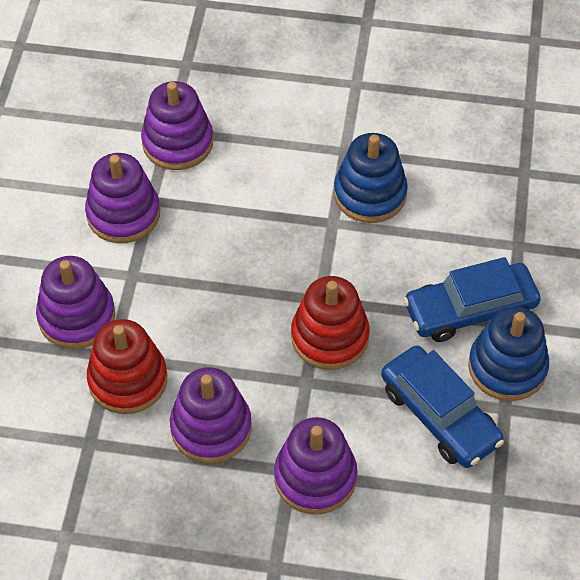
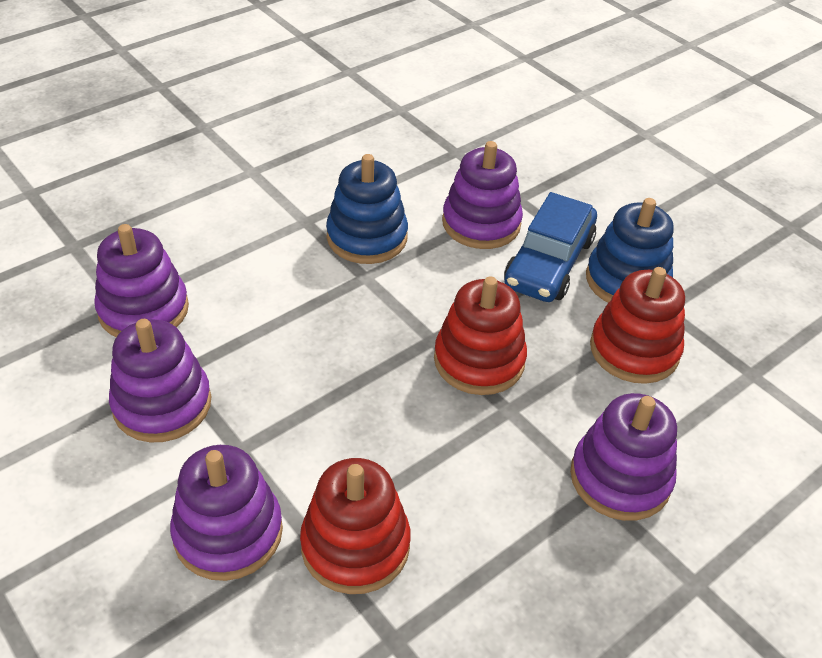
camera: 50 degrees left, 10 degrees down
(211, 428) = (485, 517): purple stacking toy -> purple stacking toy (481, 223)
(439, 415) = (634, 350): blue car -> red stacking toy

